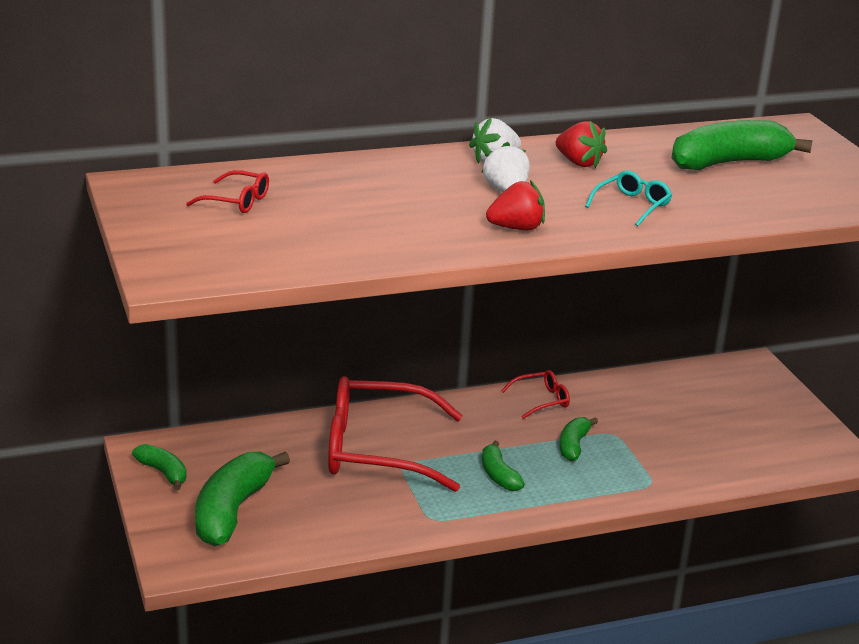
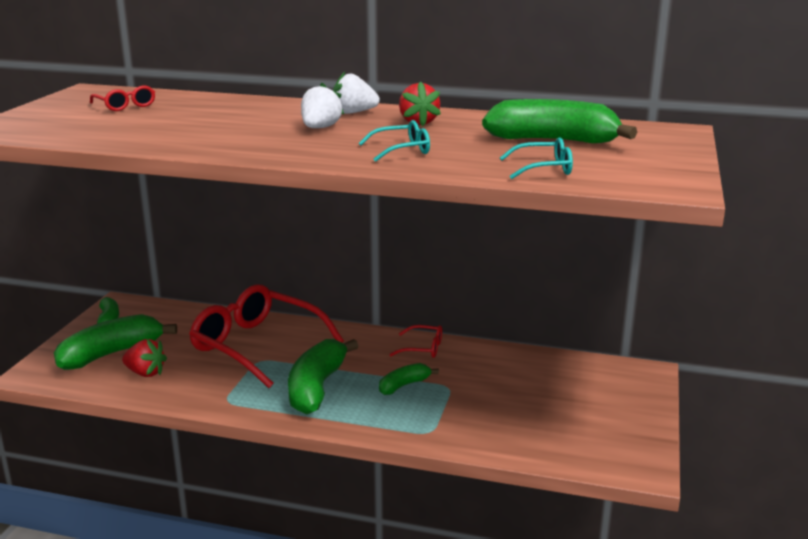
camera: 35 degrees right, 5 degrees down
(498, 475) = (316, 388): green banana -> green banana, size x1.88
(516, 228) = (275, 147): red strawberry -> red strawberry (145, 373)
(777, 202) = (543, 169): none -> turquoise glasses

